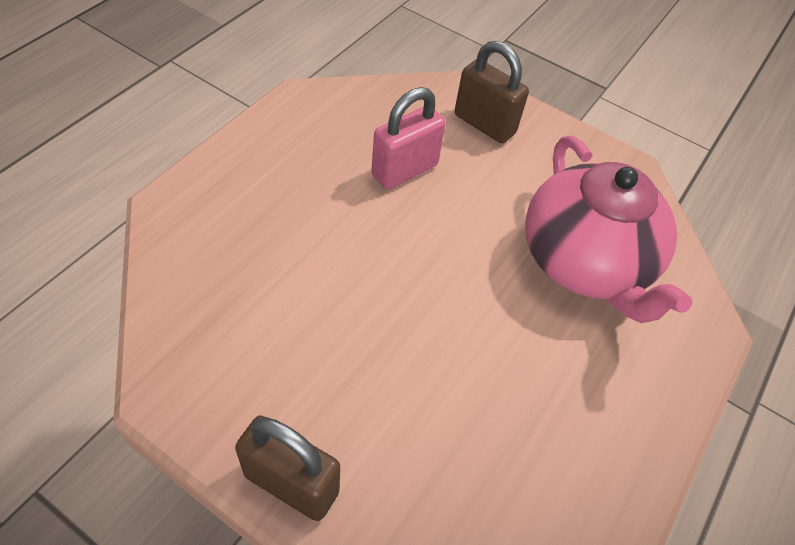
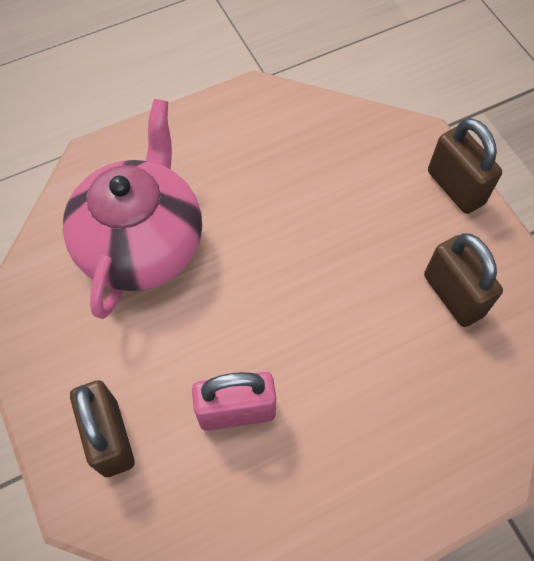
camera: 145 degrees left, 10 degrees up
(250, 340) = (453, 295): none -> brown padlock

